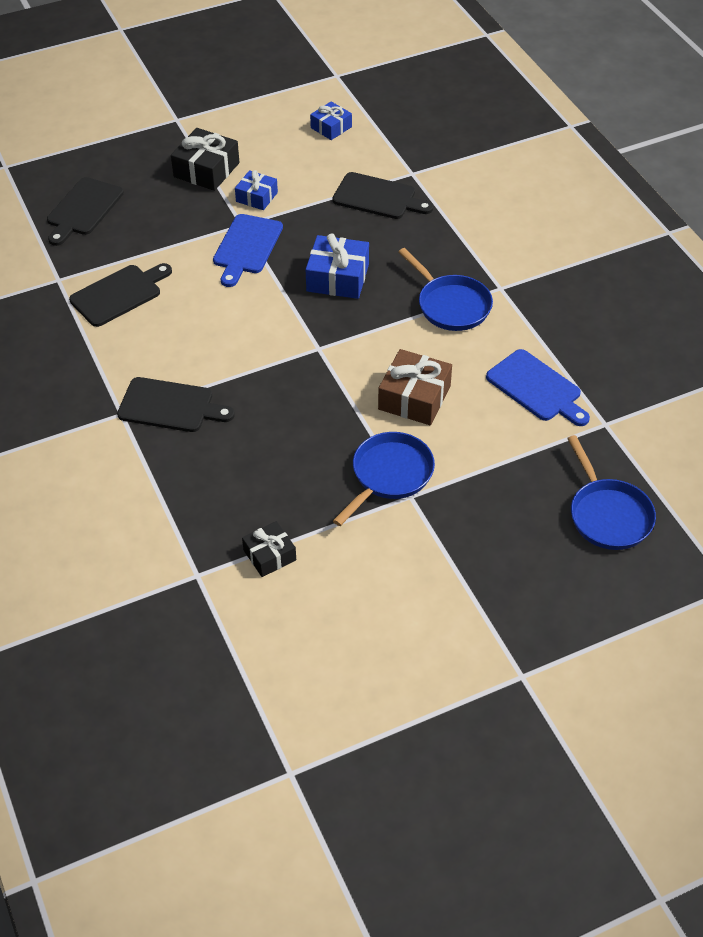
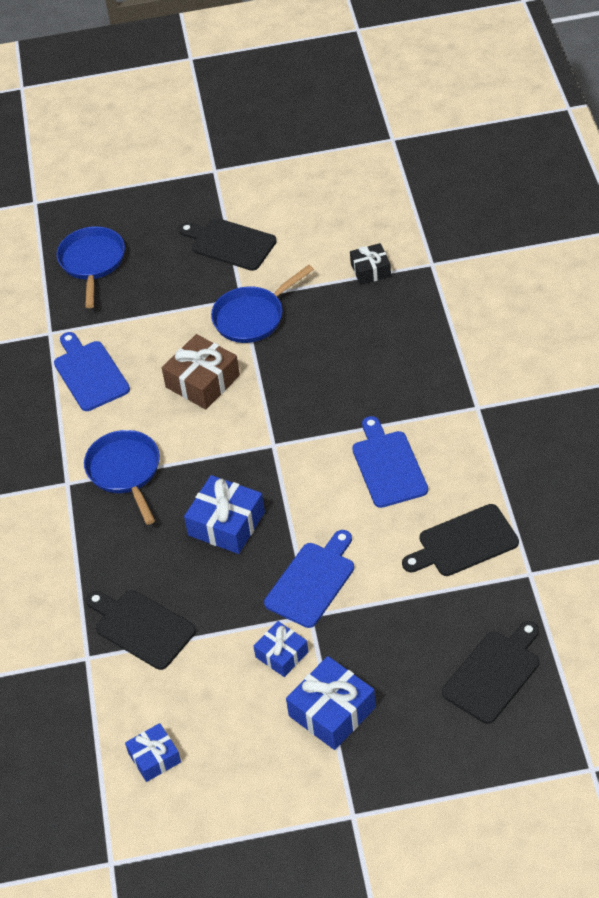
camera: 160 degrees left, 0 degrees up
(170, 406) = (429, 407): black cutting board -> black cutting board (230, 243)
(201, 346) = (388, 466): none -> blue cutting board
(206, 170) = (332, 711): black gift -> blue gift

